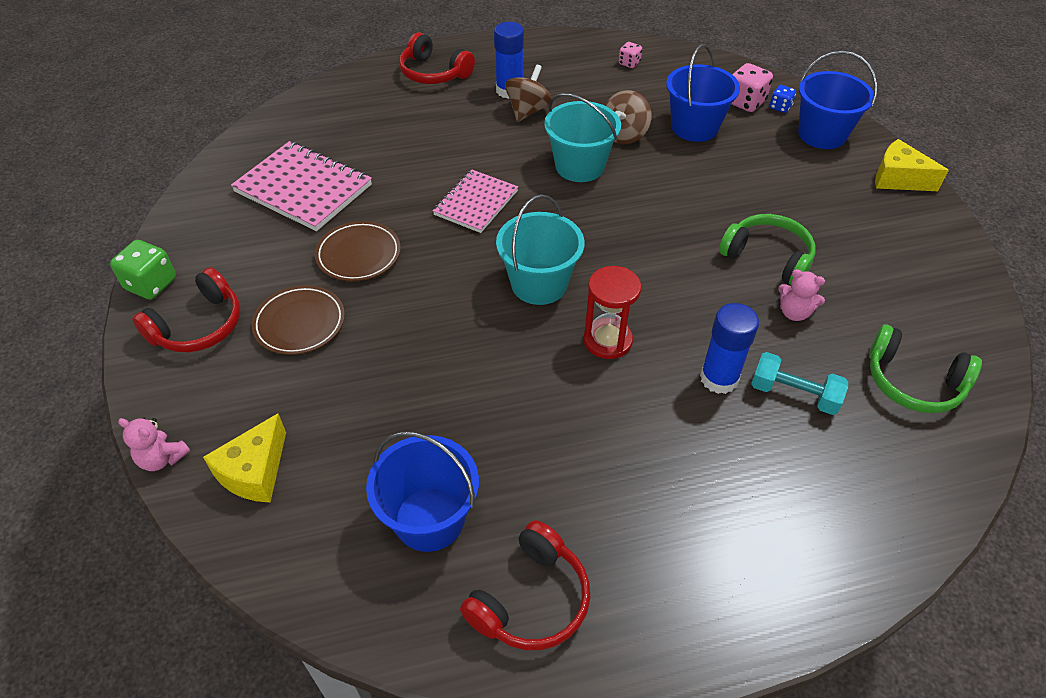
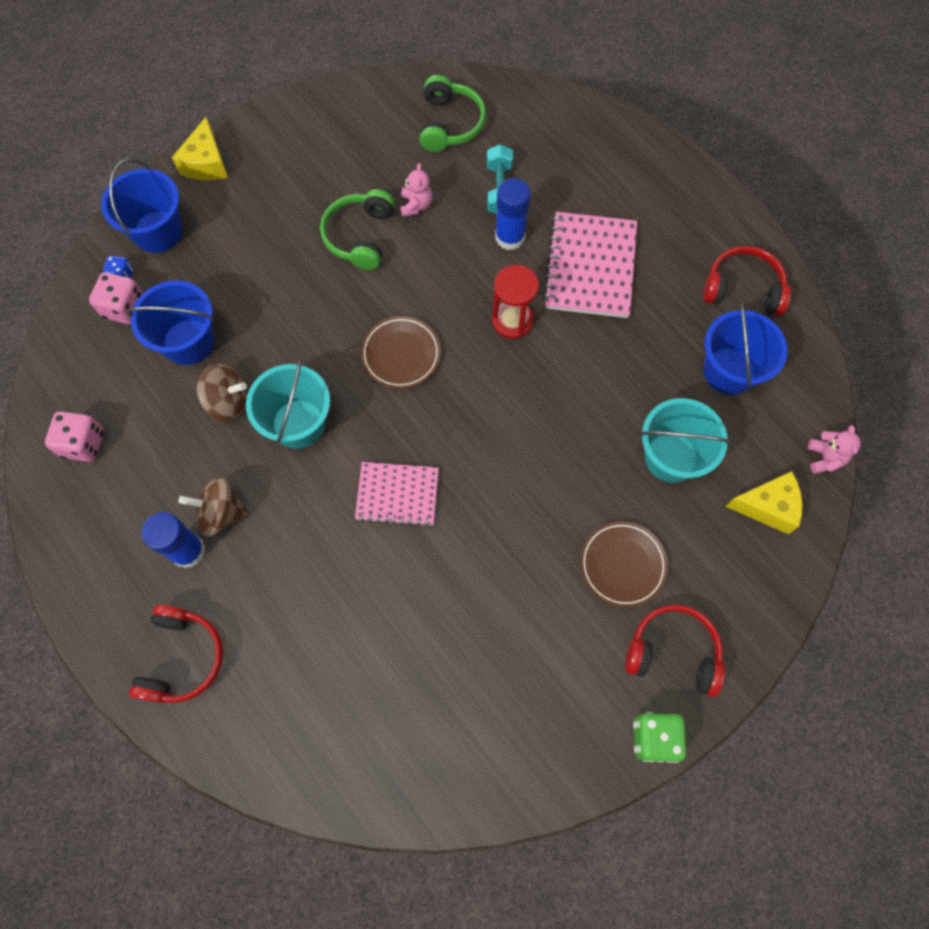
camera: 115 degrees left, 20 degrees up
(162, 458) = (799, 582): pink teddy bear -> pink teddy bear (824, 458)
(303, 188) = (454, 679): pink notebook -> pink notebook (590, 267)
(358, 255) = (519, 564): brown plate -> brown plate (401, 354)
(539, 284) = (477, 394): turquoise bucket -> turquoise bucket (671, 457)
(629, 63) = (83, 444): pink dice -> pink dice, size x1.73

